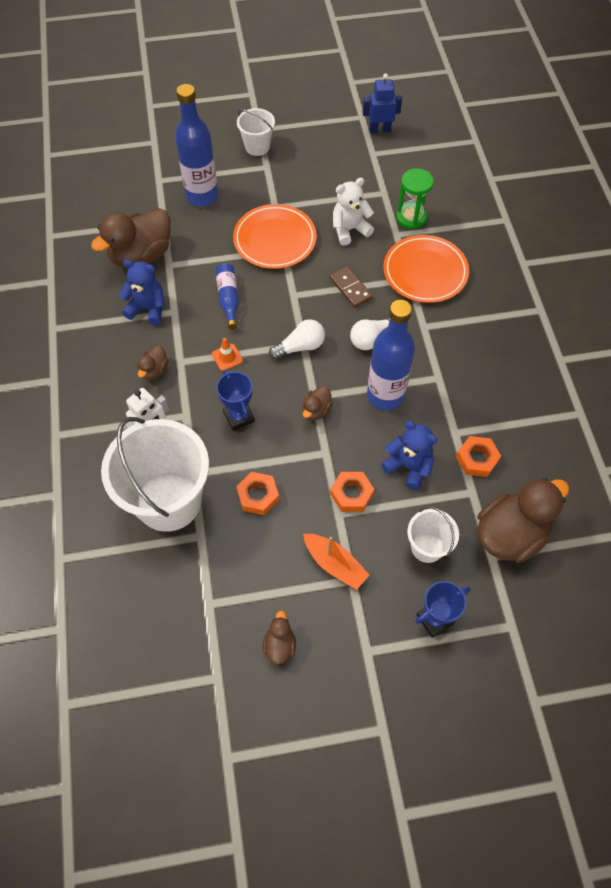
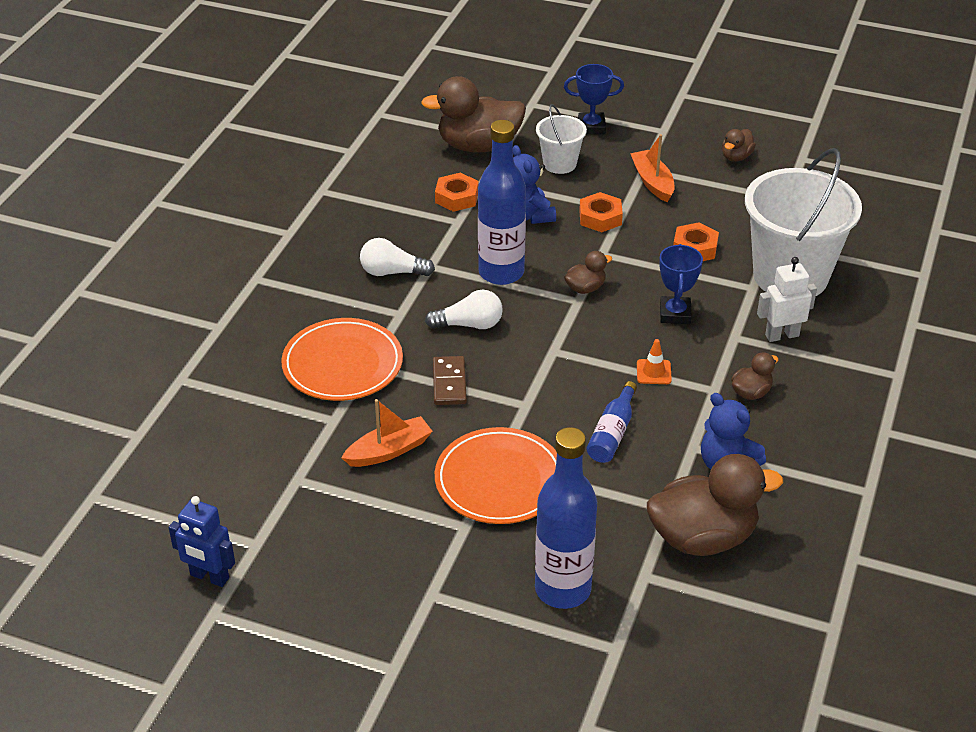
camera: 150 degrees left, 20 degrees down
(257, 147) = (420, 636): white bucket -> none
(300, 347) = (559, 349): white light bulb -> white light bulb (392, 272)
(349, 230) = (389, 450): white teddy bear -> orange boat
(411, 218) = (295, 431): green hourglass -> none

